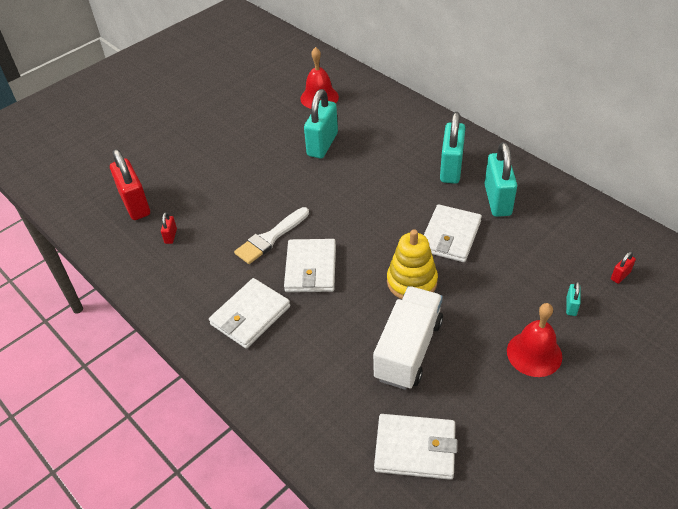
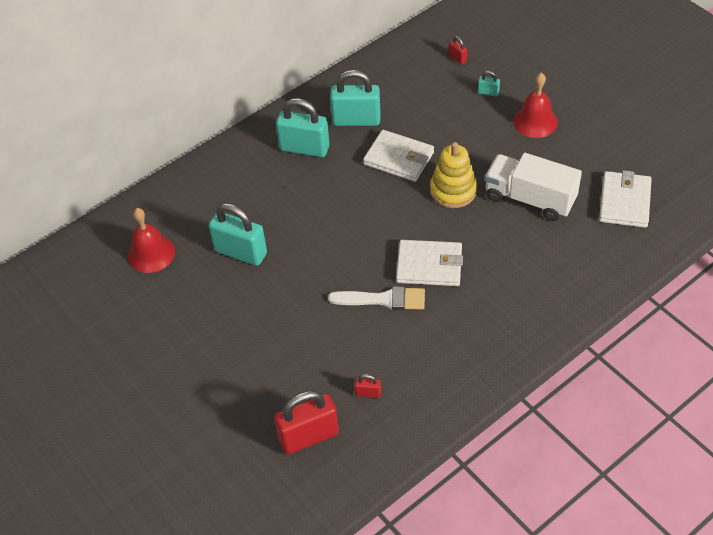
camera: 85 degrees left, 5 degrees up
(250, 315) = (486, 314): white wallet -> none
(270, 238) = (383, 299): white brush -> white brush turned 45 degrees counterclockwise

